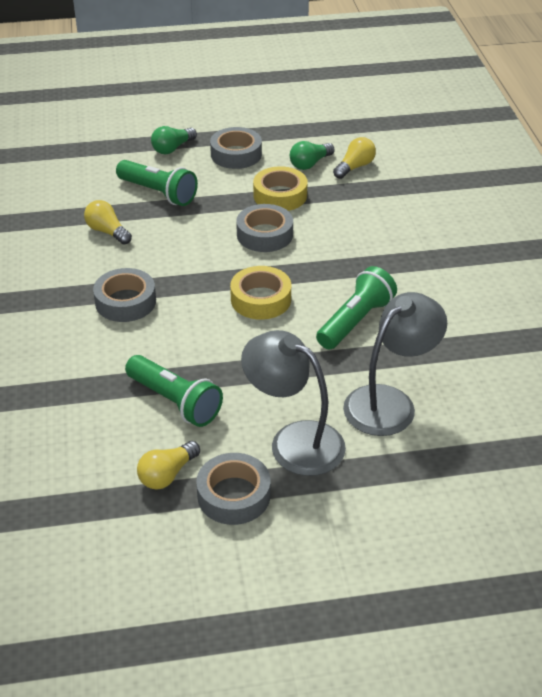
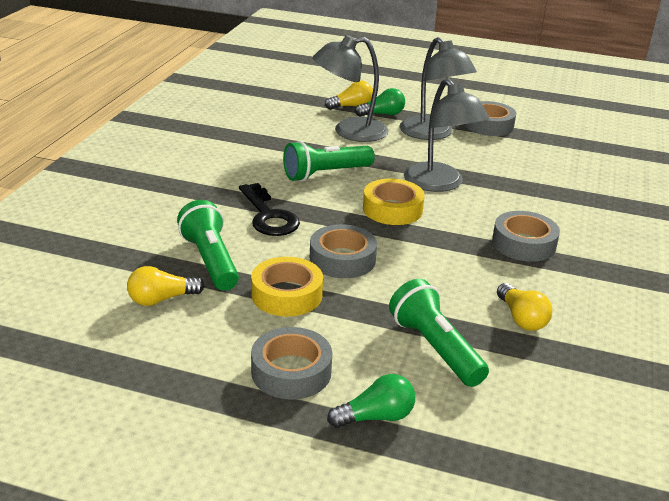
camera: 155 degrees left, 10 degrees down
(167, 474) = (529, 142): yellow light bulb -> yellow light bulb (351, 106)
(175, 401) = (507, 171): green flashlight -> green flashlight (210, 261)
(236, 351) = (440, 184): none -> grey lamp
(310, 164) = (209, 322): green light bulb -> green light bulb (382, 114)
(357, 253) = (268, 216): none -> black key

